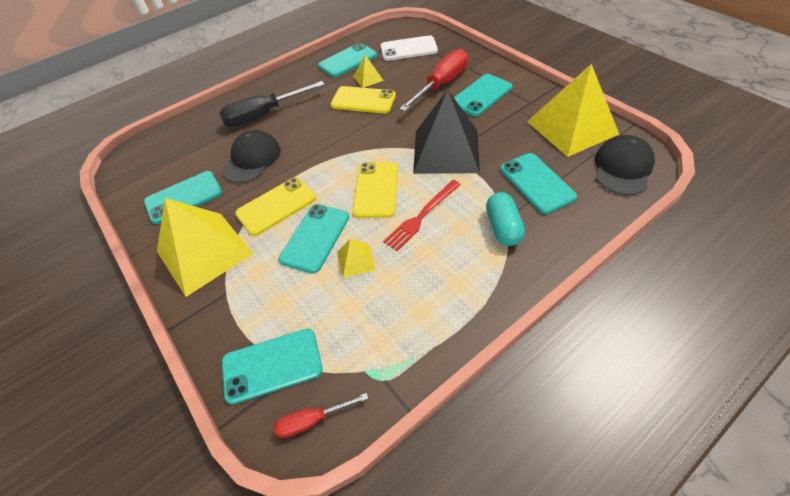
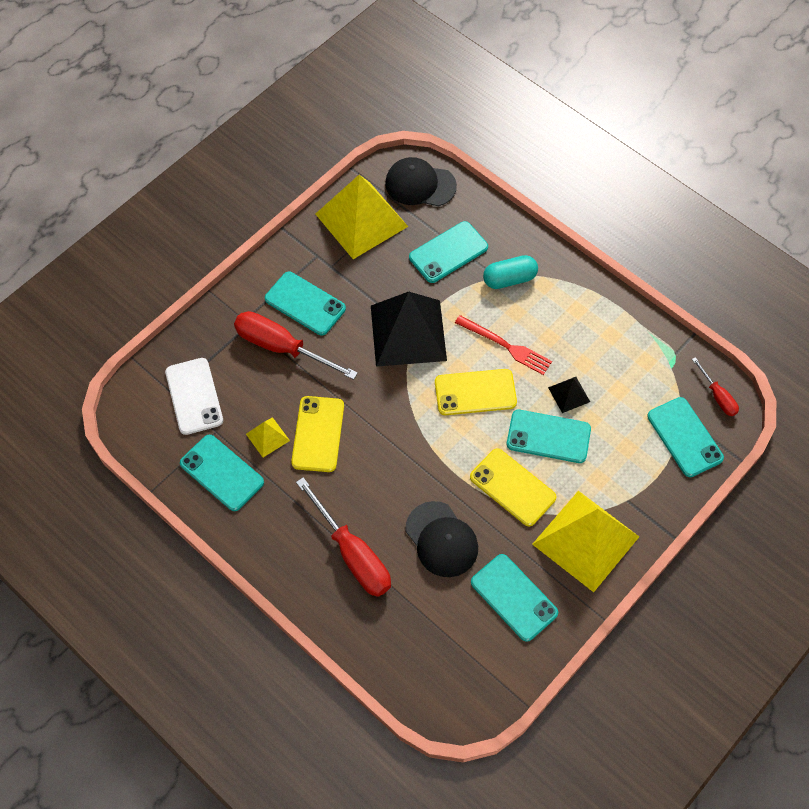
camera: 105 degrees left, 10 degrees up
(252, 159) = (441, 539): black cap -> black cap turned 135 degrees counterclockwise
(264, 115) = (353, 554): black screwdriver -> red screwdriver
(356, 260) = (569, 394): yellow pyramid -> black pyramid

